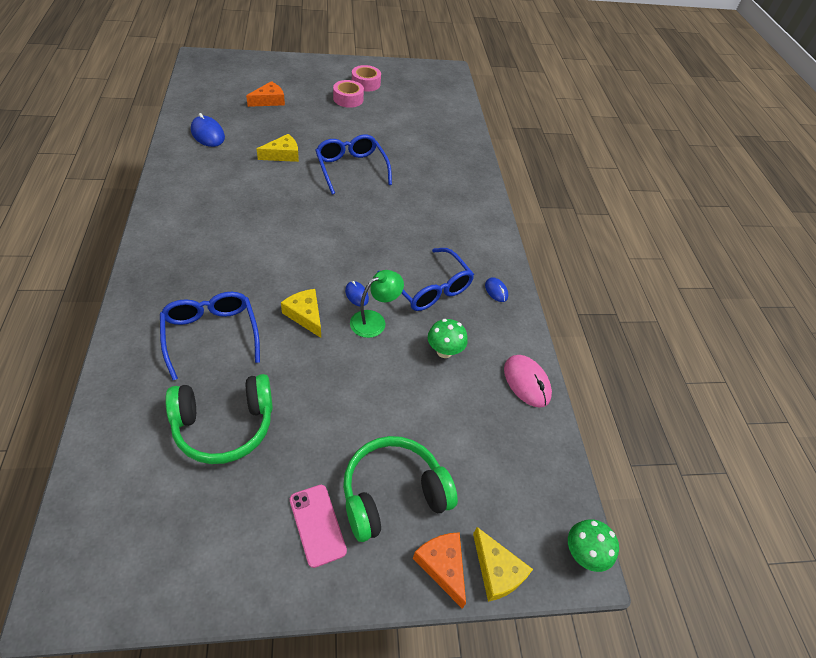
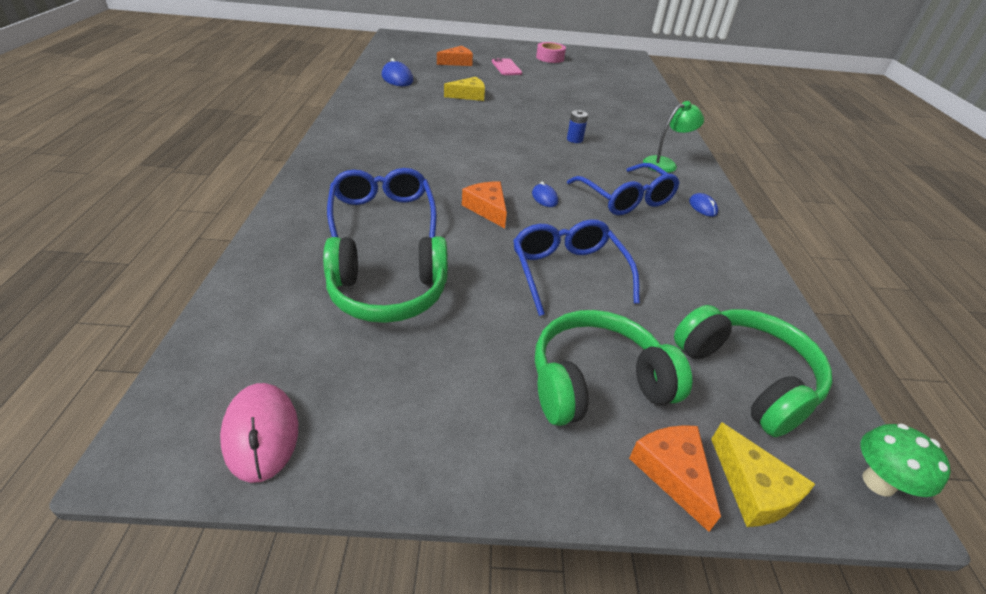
camera: 10 degrees right, 10 degrees down
(305, 315) = (487, 209): yellow cheese -> orange cheese
(317, 525) = (497, 405): pink phone -> pink phone (506, 67)
(348, 99) = (533, 66): pink tape -> none
(351, 168) = (536, 108): blue glasses -> blue glasses (568, 272)
(374, 320) = (565, 219): green lamp -> green lamp (665, 163)
(386, 211) = (574, 139): none -> blue battery
(444, 351) = (649, 252): green mushroom -> none
(506, 474) = (746, 377): none -> green headphones
(526, 382) = (755, 288): pink mouse -> pink mouse (261, 433)

